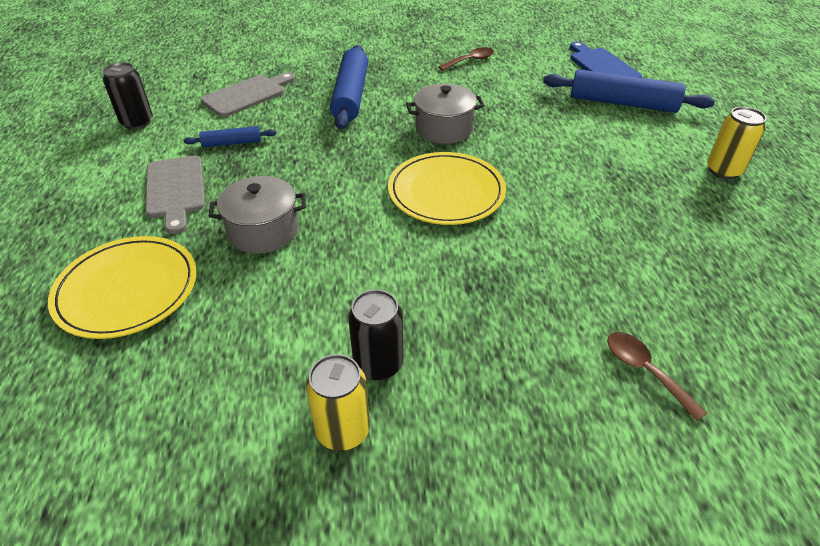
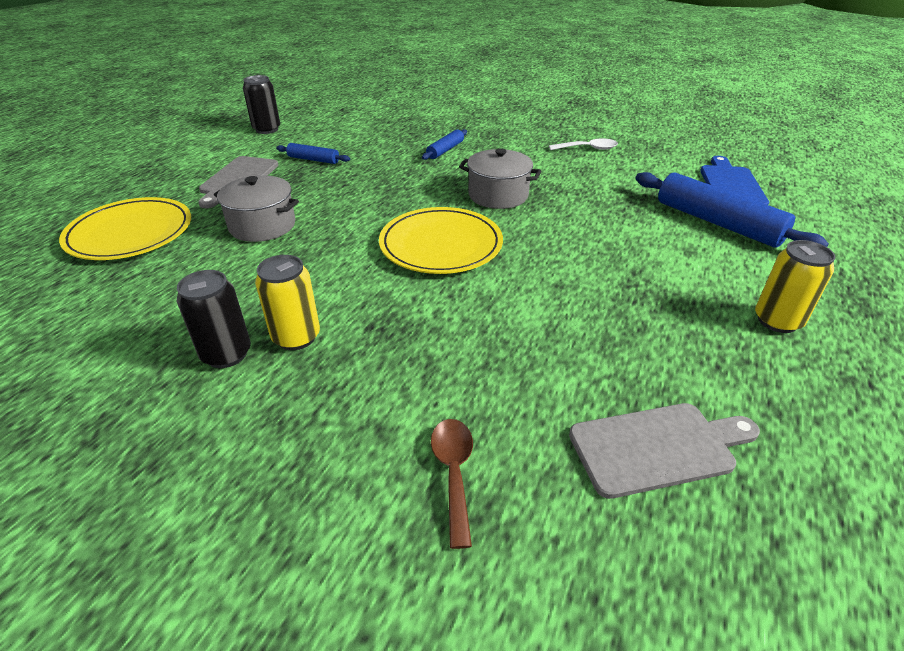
camera: 30 degrees right, 5 degrees down
(247, 95) = (364, 130): grey cutting board -> grey cutting board (658, 447)
(343, 430) = (142, 391): yellow can -> yellow can (296, 337)
(351, 96) = (445, 150): blue rolling pin -> blue rolling pin, size x0.51
(470, 61) = (588, 149): brown spoon -> white spoon

